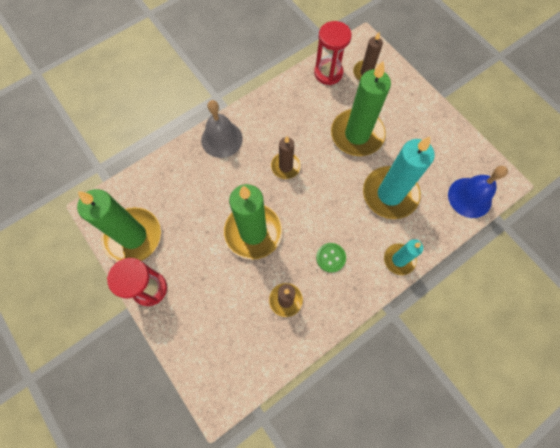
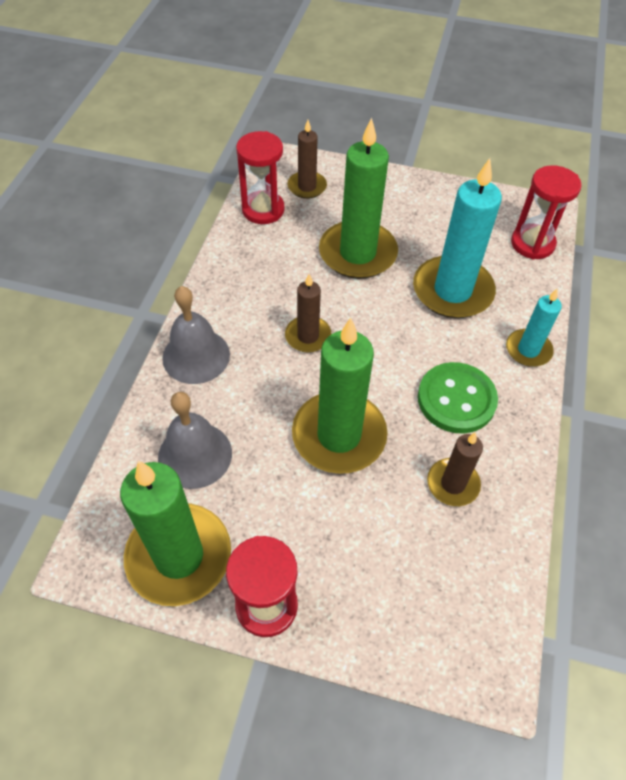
camera: 40 degrees left, 15 degrees down
(179, 192) = (195, 455): none -> grey bell
(330, 258) = (456, 399): green button -> green button, size x1.74
(469, 197) = (532, 244): blue bell -> red hourglass

